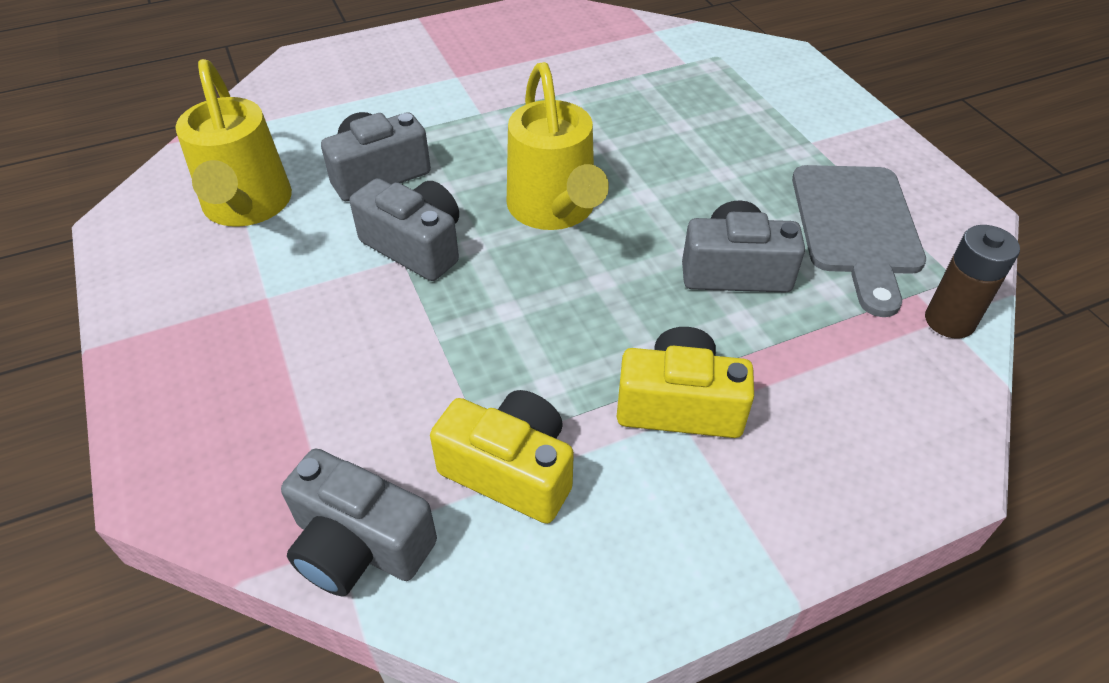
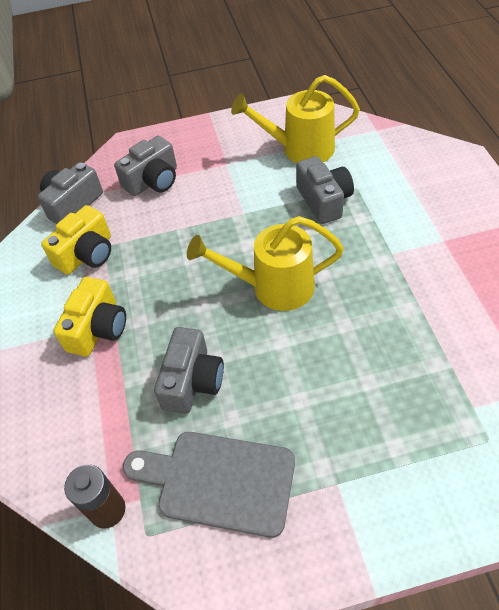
camera: 105 degrees right, 5 degrees up
(415, 246) = (252, 219): grey camera -> grey camera (153, 181)

